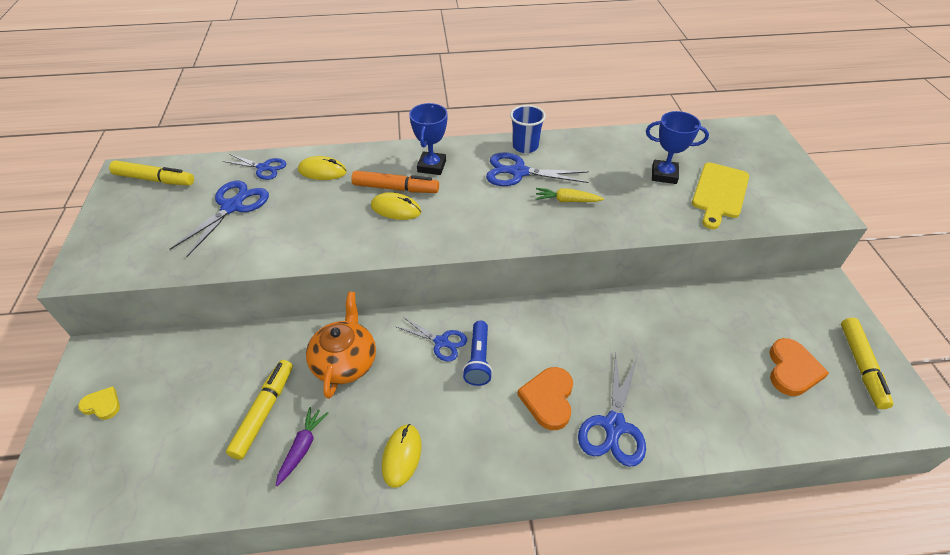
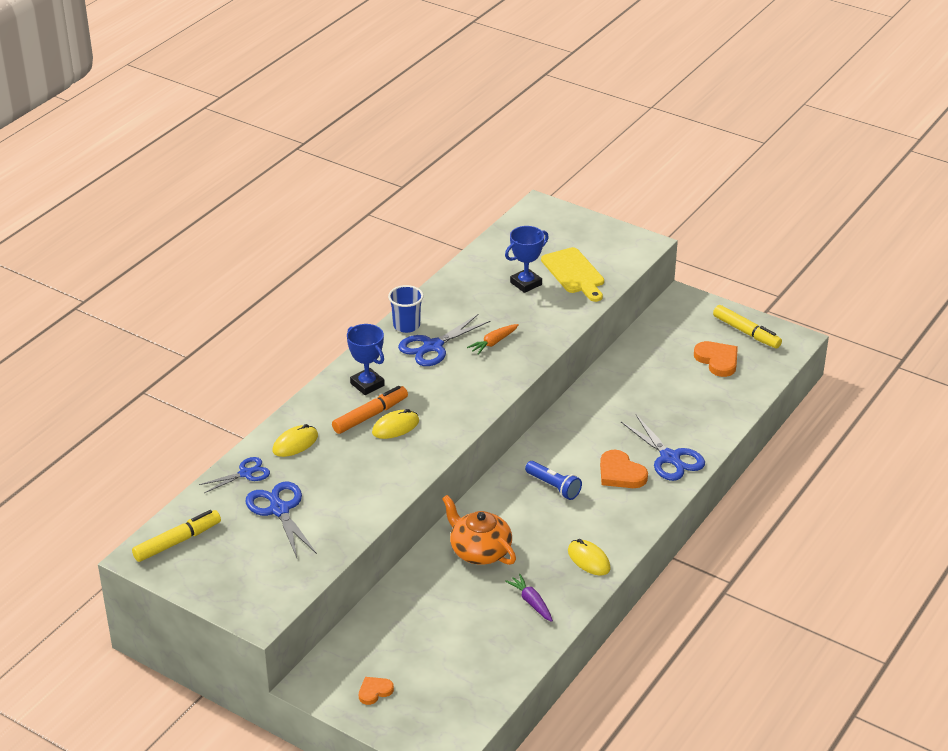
camera: 50 degrees left, 10 degrees down
(102, 405) = (374, 691): yellow heart -> orange heart
(264, 412) = (479, 609): yellow marker -> none
(441, 342) = (517, 496): blue scissors -> none
(567, 200) = (493, 343): yellow carrot -> orange carrot

